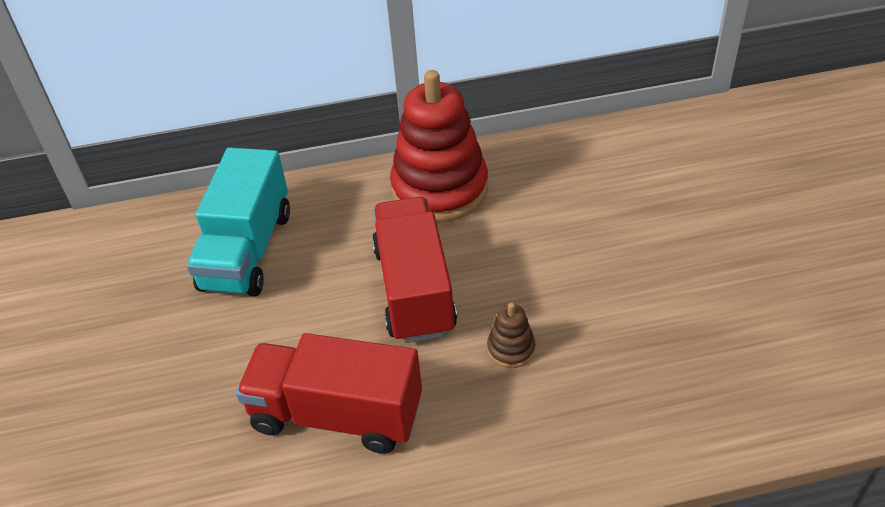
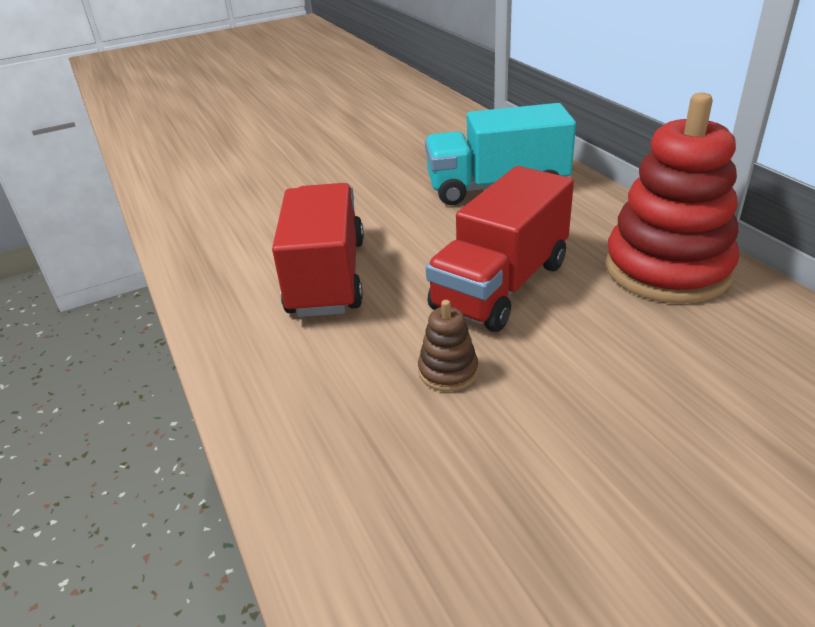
camera: 75 degrees right, 10 degrees down
(414, 290) = (501, 285): red truck -> red truck turned 150 degrees clockwise

